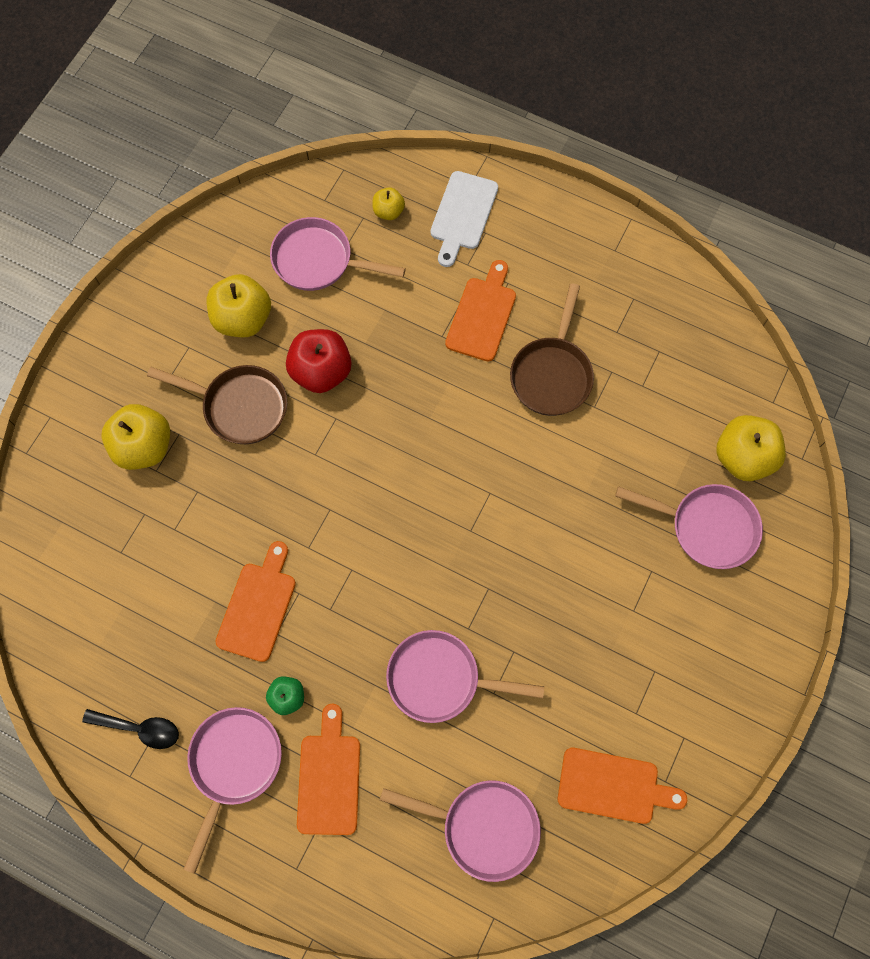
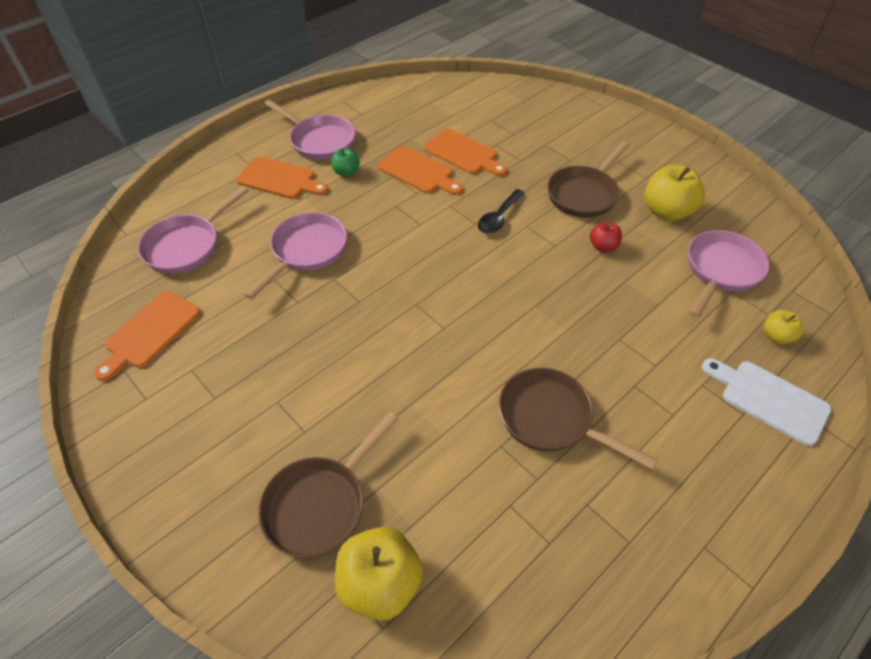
camera: 110 degrees right, 20 degrees down
(140, 728) = (368, 109): black spoon -> black spoon (498, 218)
(144, 447) = (566, 142): yellow apple -> none
(321, 371) = (603, 246): red apple -> red apple, size x0.54
(482, 315) = (636, 379): orange cutting board -> orange cutting board (463, 153)
(706, 527) = (320, 504): pink pan -> brown pan

